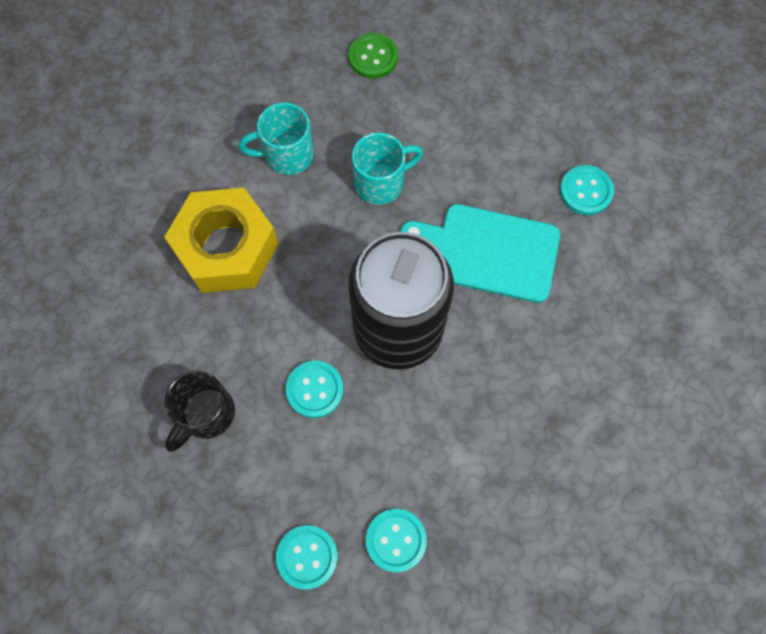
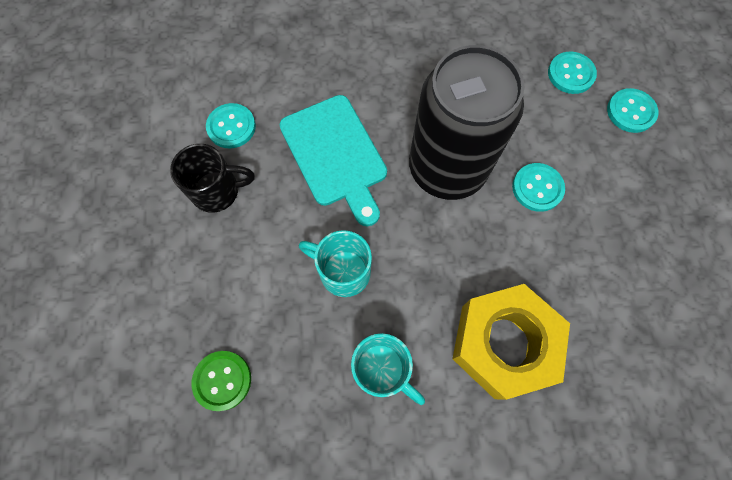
camera: 130 degrees left, 0 degrees up
(206, 414) = (624, 243): black mug -> black mug (218, 191)

